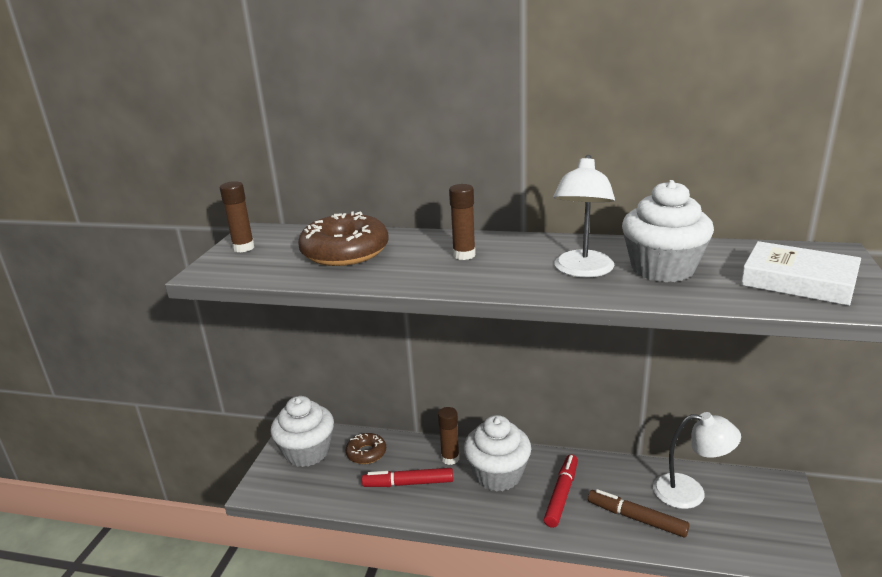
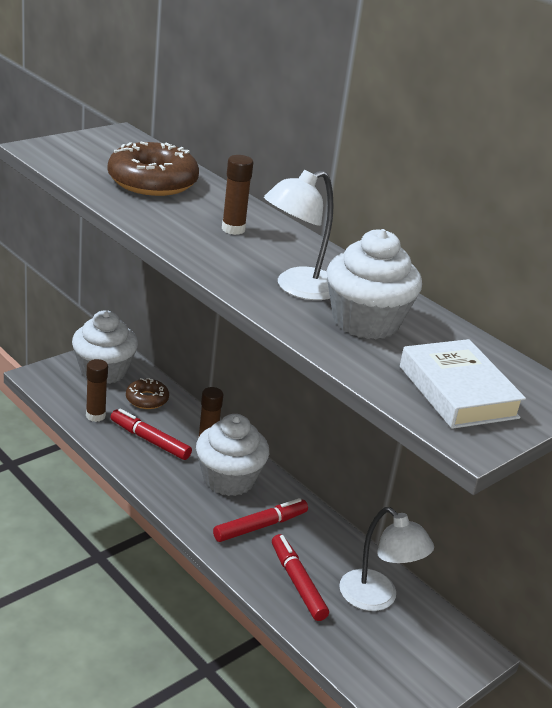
camera: 30 degrees right, 5 degrees up
(243, 248) = (89, 143): brown glue stick -> brown glue stick (95, 416)
(637, 519) = (297, 583): brown marker -> red marker

